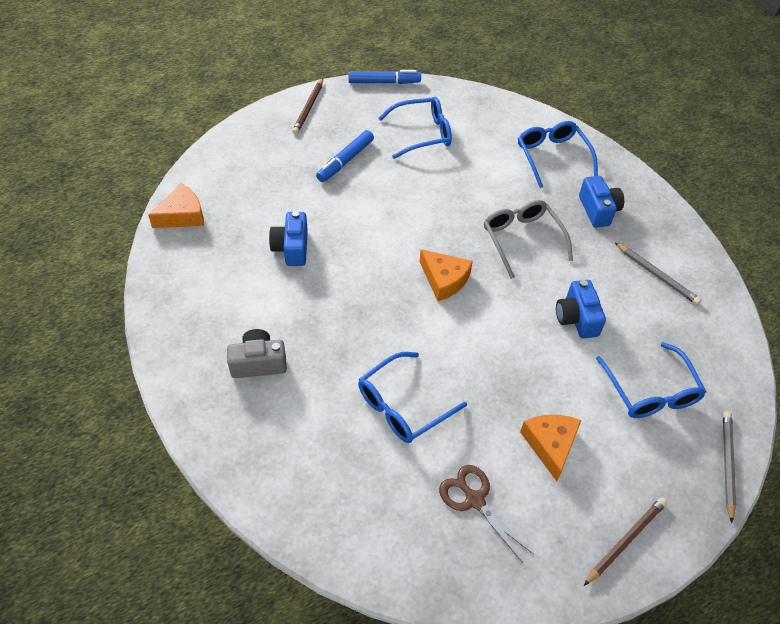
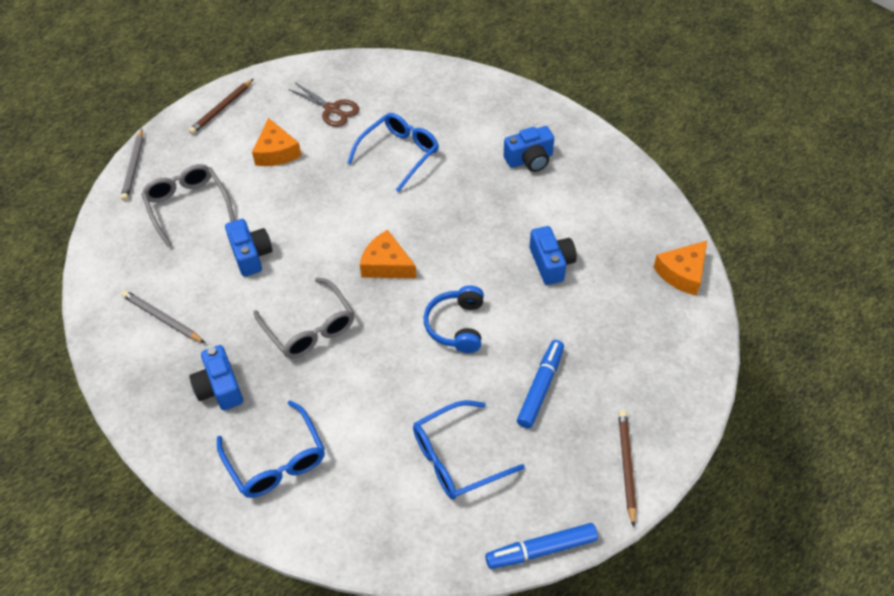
camera: 170 degrees right, 0 degrees up
(258, 363) = (529, 160): grey camera -> blue camera
(395, 215) = (457, 326): none -> blue headphones
(651, 391) = (187, 206): blue glasses -> grey glasses

